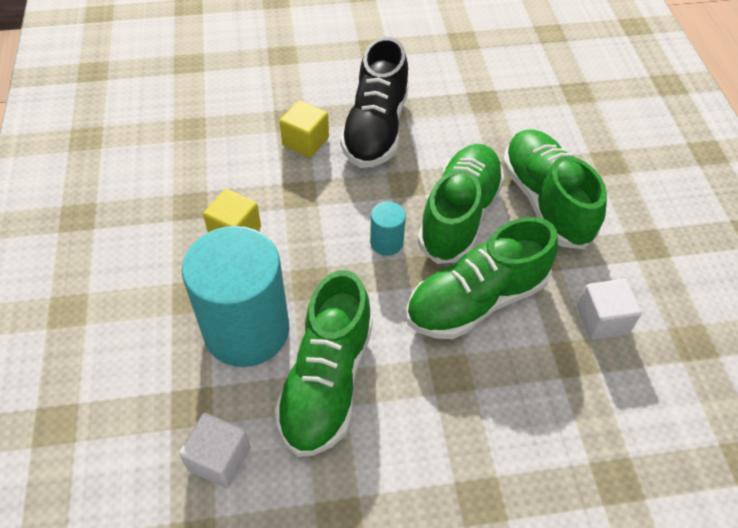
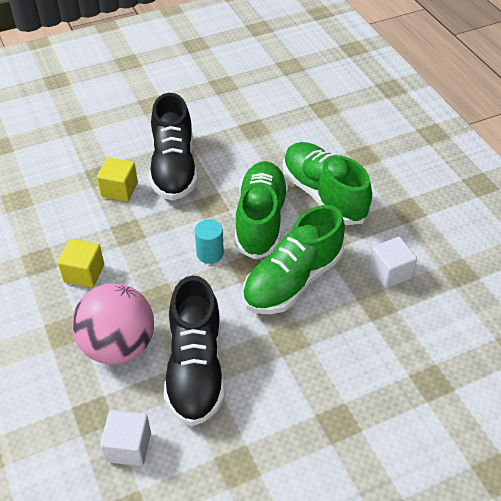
camera: 15 degrees left, 5 degrees down
(246, 330) = (118, 346): turquoise cylinder -> pink ball
(327, 381) = (195, 368): green shoe -> black shoe

